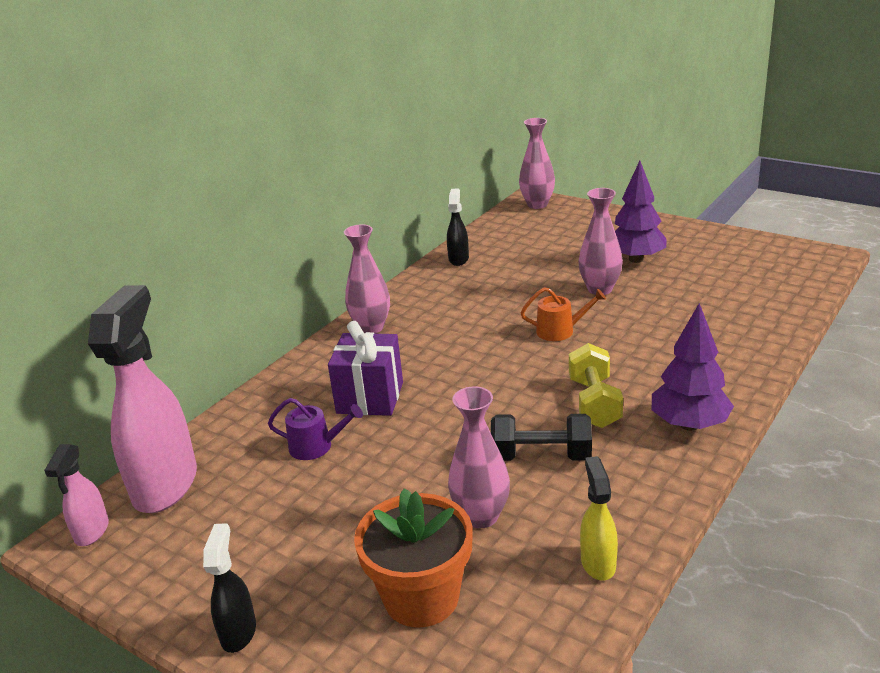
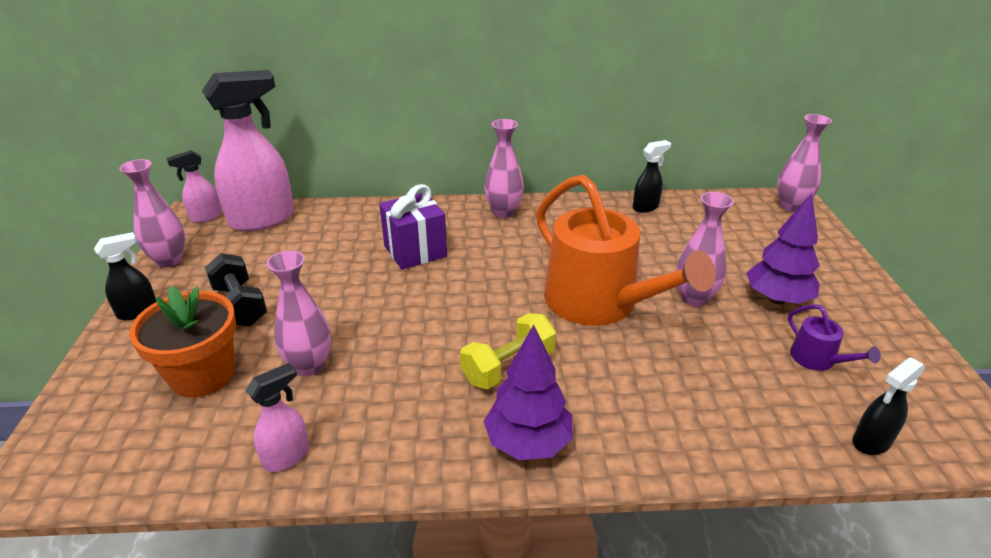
camera: 50 degrees right, 5 degrees up
(154, 584) = (169, 260): none -> pink vase
(316, 446) = (341, 255): purple watering can -> purple watering can (817, 359)
(541, 456) = (407, 366): black dumbbell -> black dumbbell (240, 305)
(560, 331) = (599, 303): orange watering can -> orange watering can, size x2.43
(598, 563) = (287, 456): yellow spray bottle -> pink spray bottle
(797, 292) = (871, 442): none -> black spray bottle

